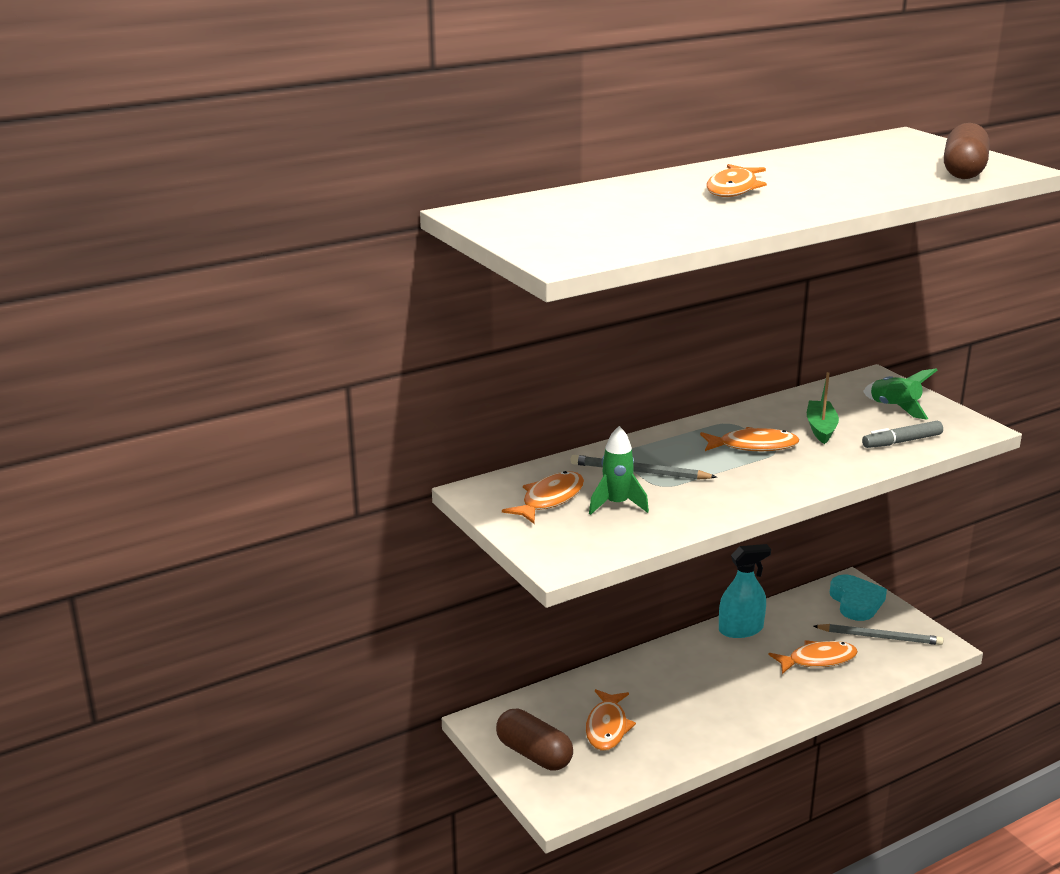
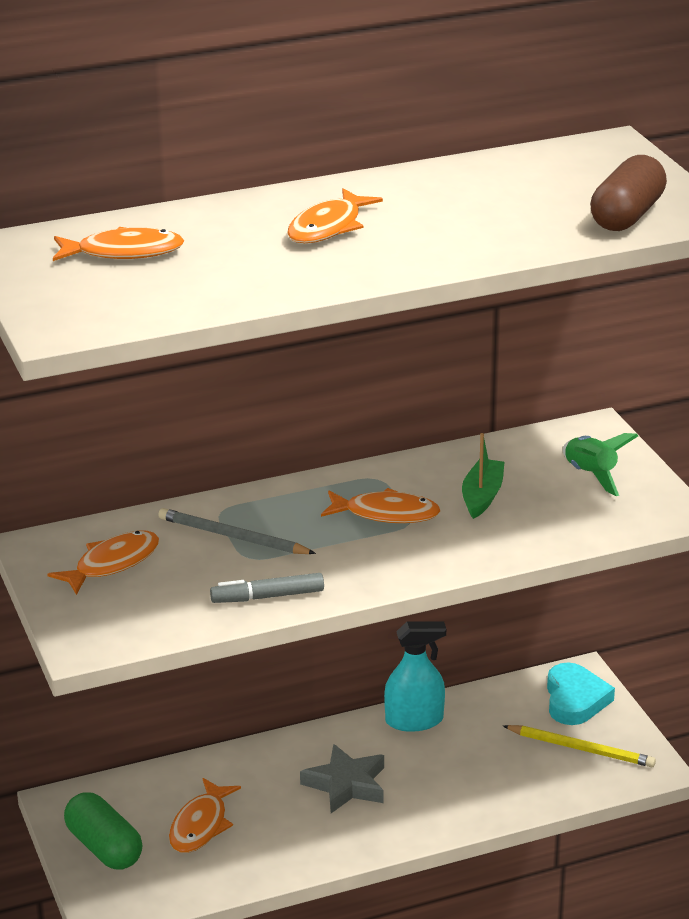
camera: 10 degrees right, 5 degrees up
(534, 754) = (104, 847): brown capsule -> green capsule
(616, 504) = (184, 578): green rocket -> none
(710, 683) = (346, 785): none -> grey star
(818, 660) = (490, 770): orange fish -> orange fish (124, 252)
(880, 637) = (581, 749): grey pencil -> yellow pencil
(902, 442) = (569, 524): grey marker -> grey marker (267, 597)

